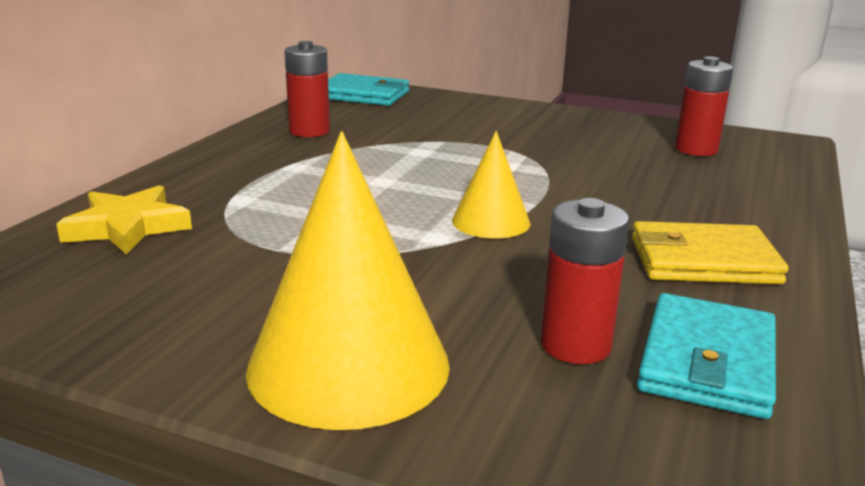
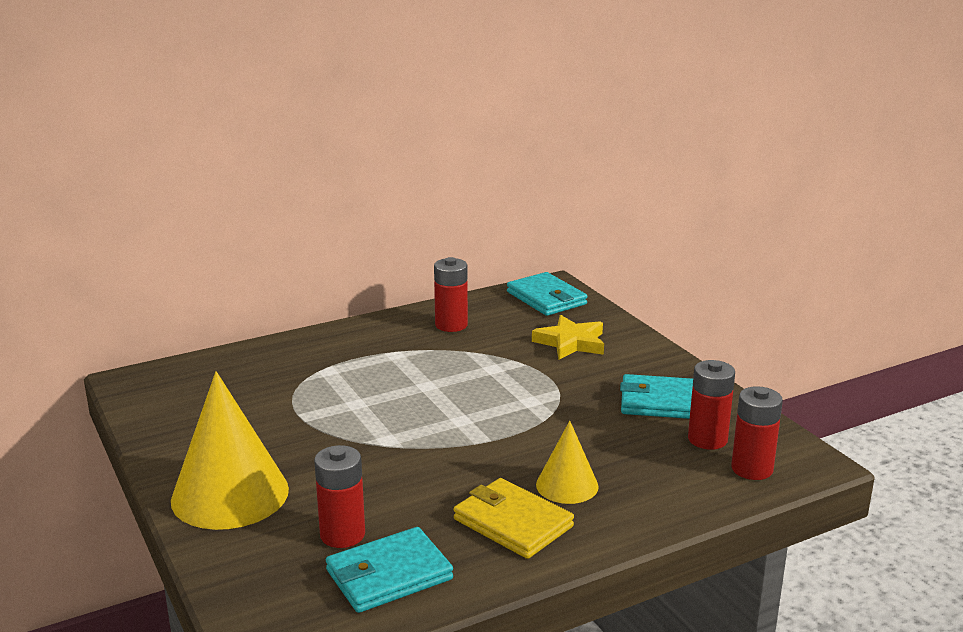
camera: 40 degrees right, 0 degrees up
(128, 227) = (249, 370): yellow star -> yellow star (571, 343)
(491, 221) = (438, 442): yellow cone -> yellow cone (567, 485)
(610, 136) = (662, 402): none -> turquoise wallet
(767, 158) = (752, 469): none -> red battery

